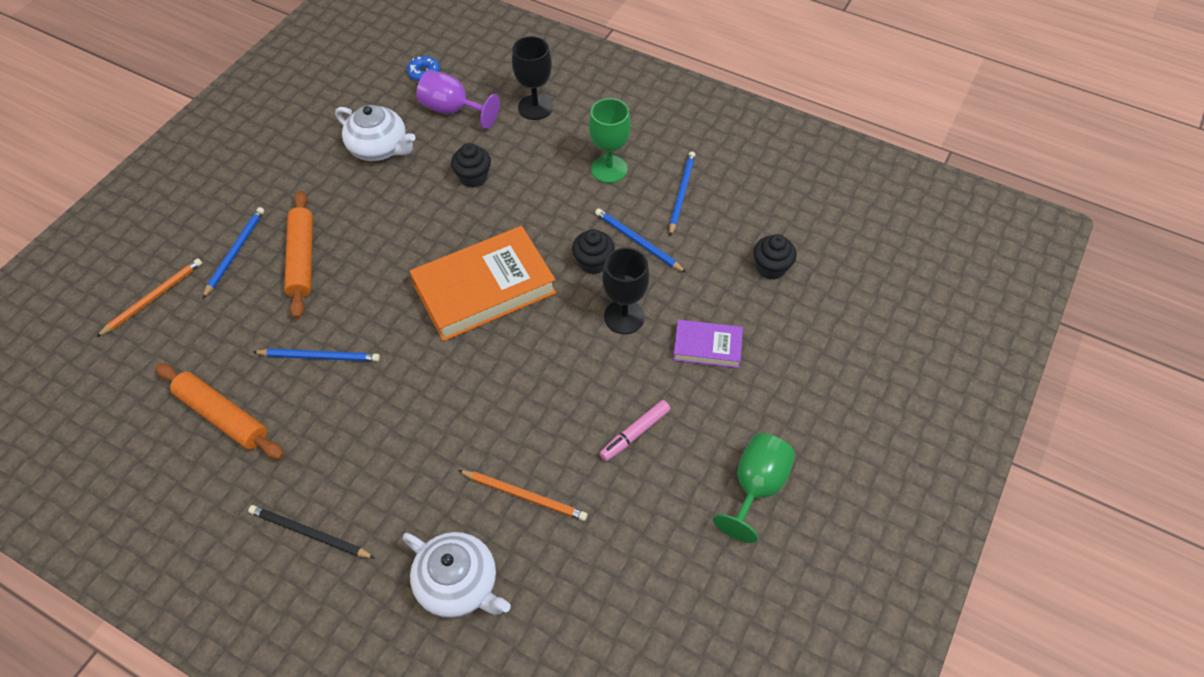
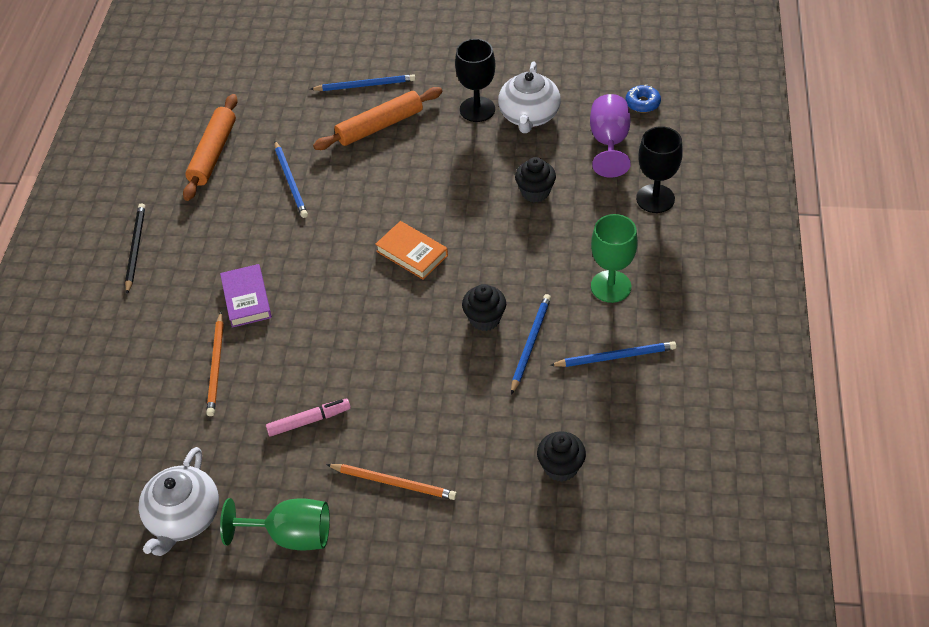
camera: 70 degrees right, 5 degrees down
(153, 298) = (299, 64): orange pencil -> orange pencil (394, 483)
(458, 584) = (124, 355): white teapot -> white teapot (183, 517)
(484, 289) = (412, 253): orange book -> orange book, size x0.51
(624, 317) = (433, 366): black goblet -> black goblet (477, 109)
(635, 433) = (309, 421): pink marker -> pink marker turned 135 degrees clockwise
(707, 347) = (431, 444): purple book -> purple book (246, 299)

